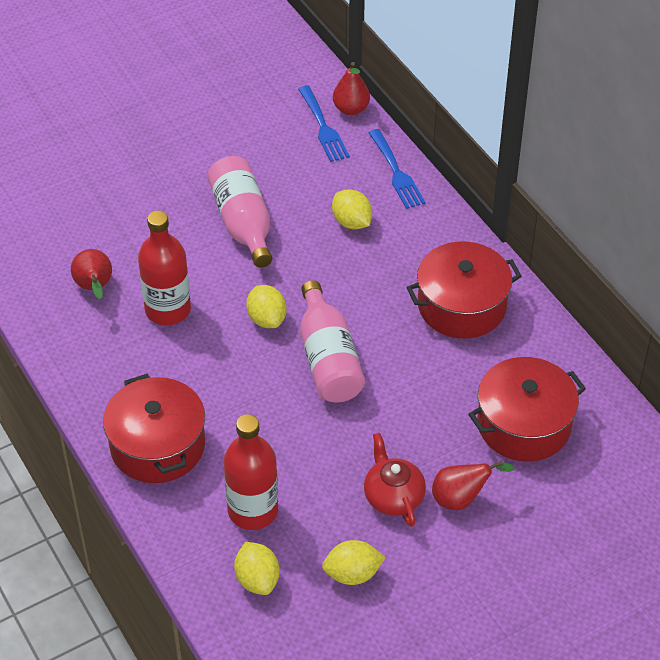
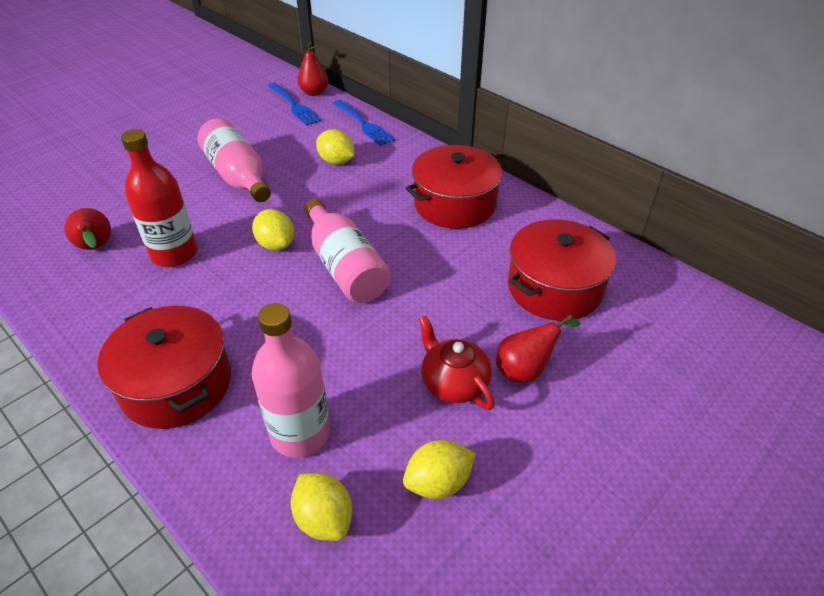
camera: 15 degrees left, 5 degrees down
(253, 510) = (300, 433): red bottle -> pink bottle

